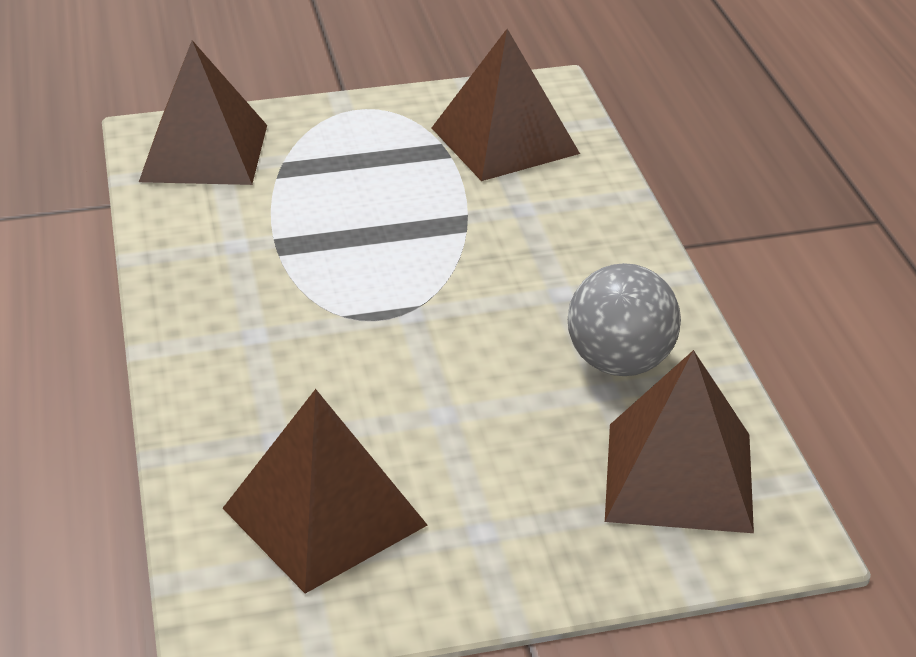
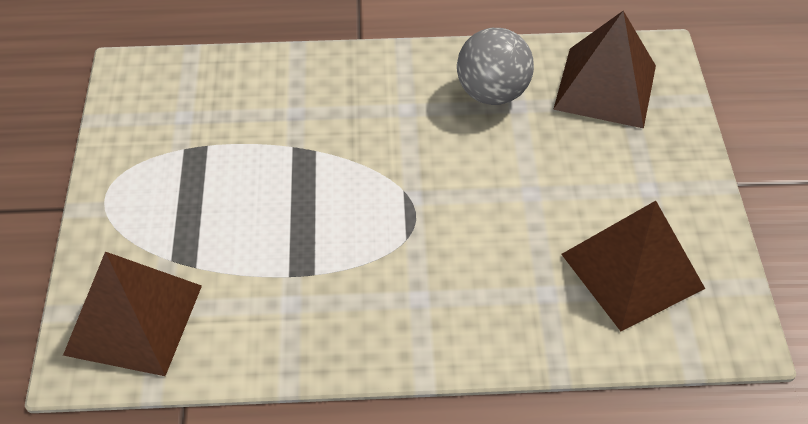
camera: 80 degrees left, 15 degrees up
(505, 140) = (197, 108): brown pyramid -> none

